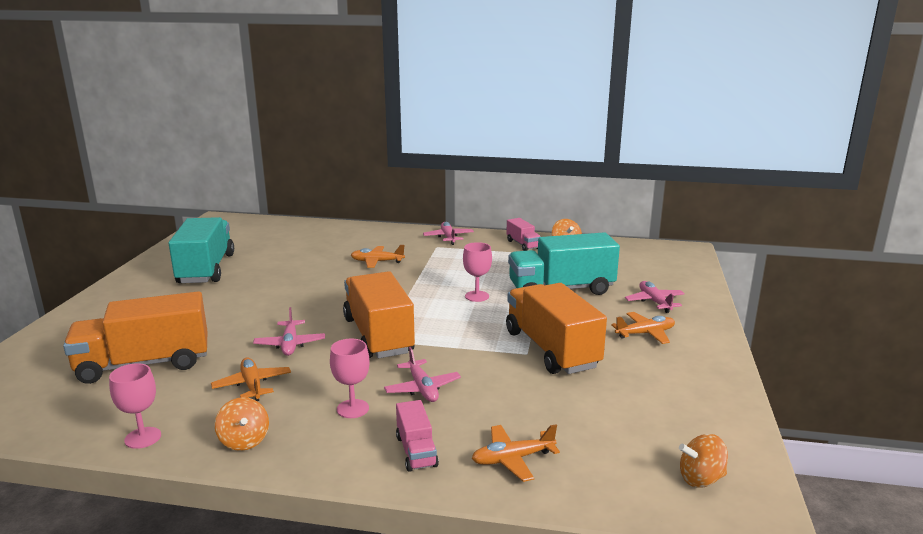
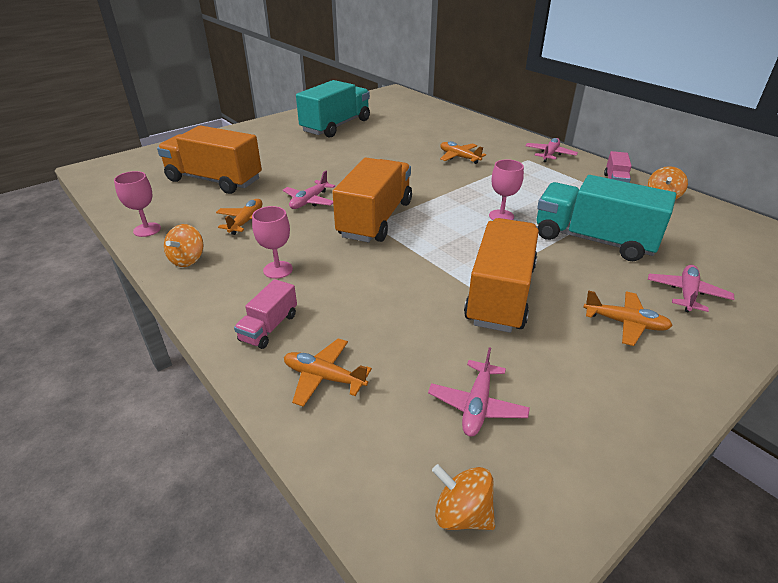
camera: 40 degrees right, 15 degrees up
(422, 388) = (345, 277): pink plane -> pink plane (477, 405)

